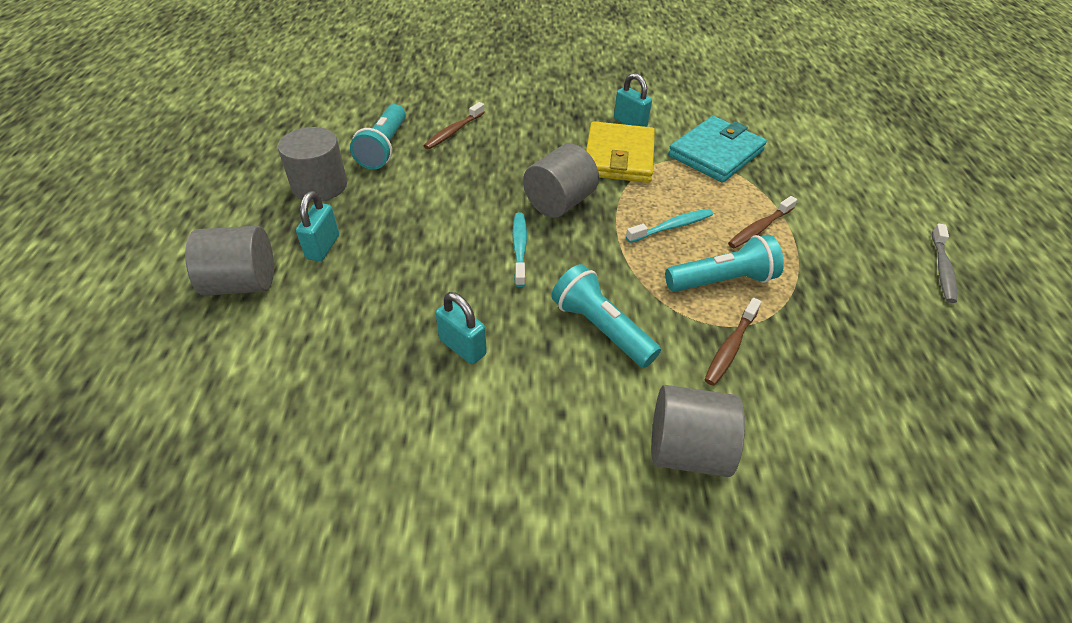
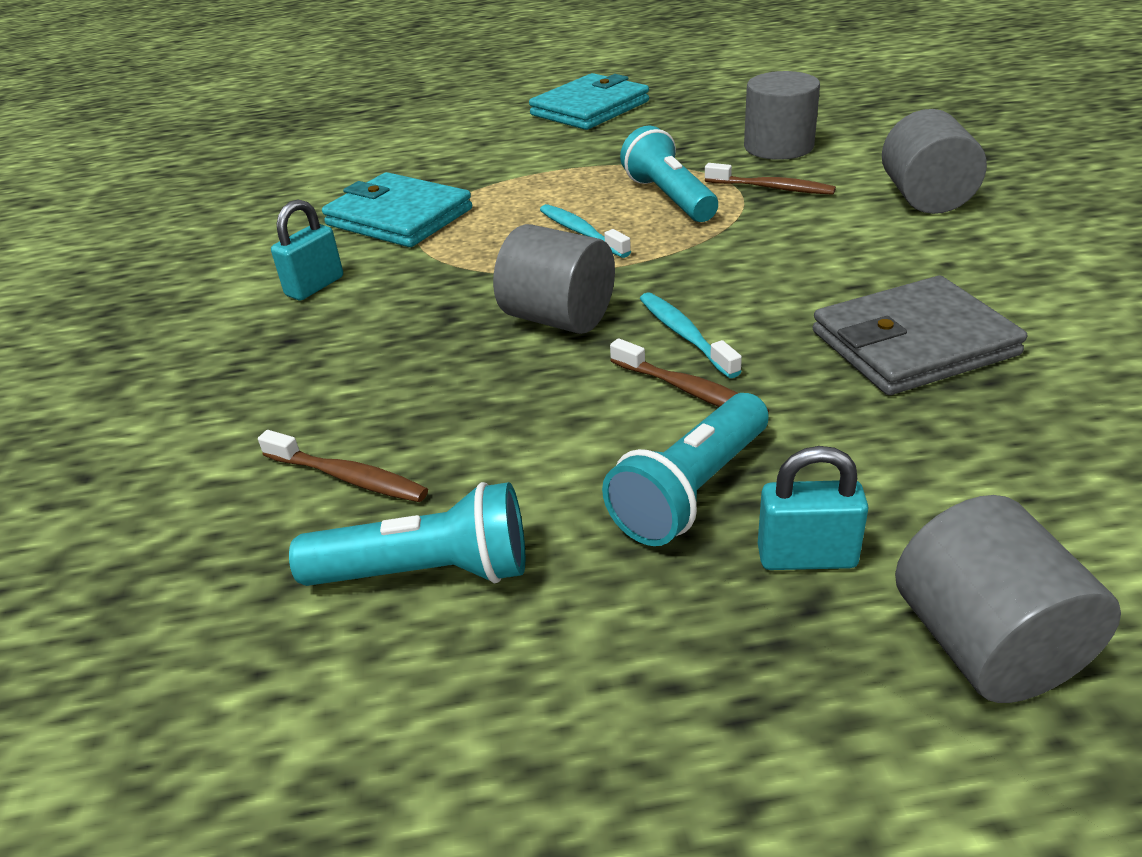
camera: 95 degrees left, 10 degrees down
(320, 185) = (606, 641): grey cylinder -> grey cylinder (778, 147)
(463, 347) = (913, 343): turquoise padlock -> grey wallet
(519, 248) = (684, 335): turquoise toothbrush -> turquoise toothbrush turned 75 degrees clockwise
(601, 328) = (801, 256): turquoise flashlight -> turquoise flashlight (691, 490)
(619, 157) = (419, 285): yellow wallet -> none
(759, 228) = (561, 184): brown toothbrush -> brown toothbrush (690, 391)
(942, 269) = (590, 108): grey toothbrush -> turquoise wallet

